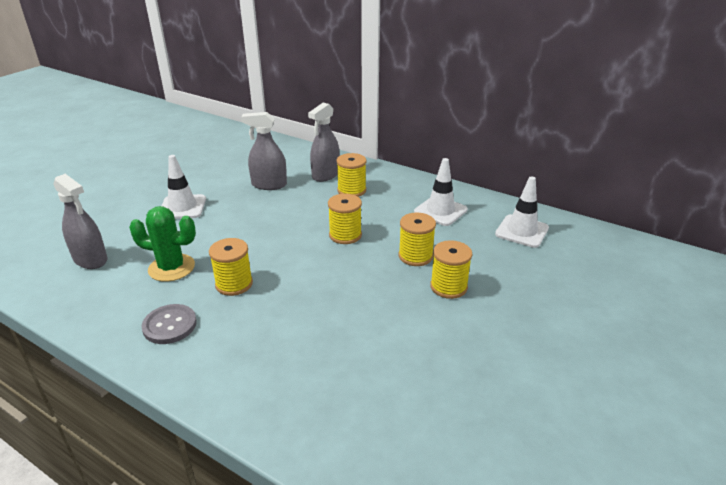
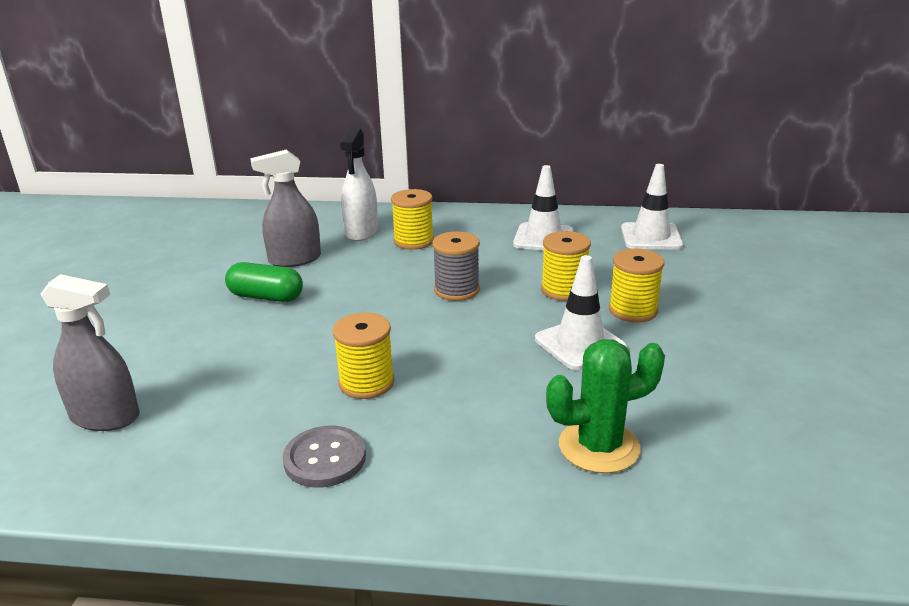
camera: 25 degrees left, 5 degrees down
(171, 268) = (253, 390): green cactus -> green cactus (599, 447)
(182, 207) = (191, 314): white traffic cone -> white traffic cone (580, 344)
(231, 207) = (266, 297): none -> green capsule
(325, 175) = (361, 232): grey spray bottle -> white spray bottle
(345, 235) = (457, 290): yellow spool -> grey spool

